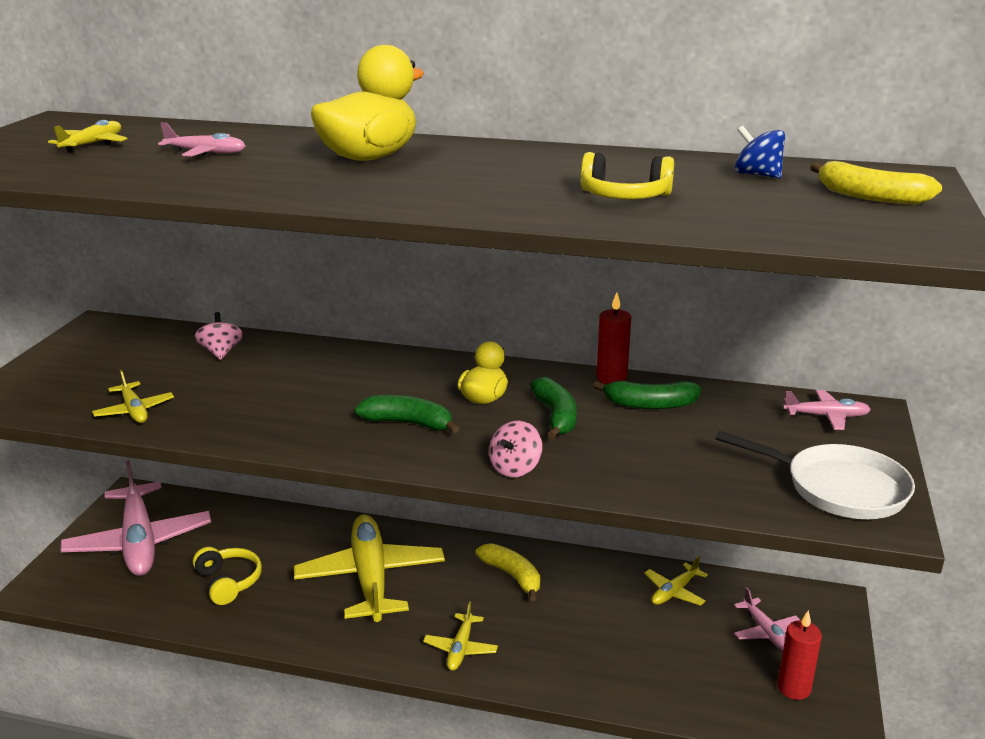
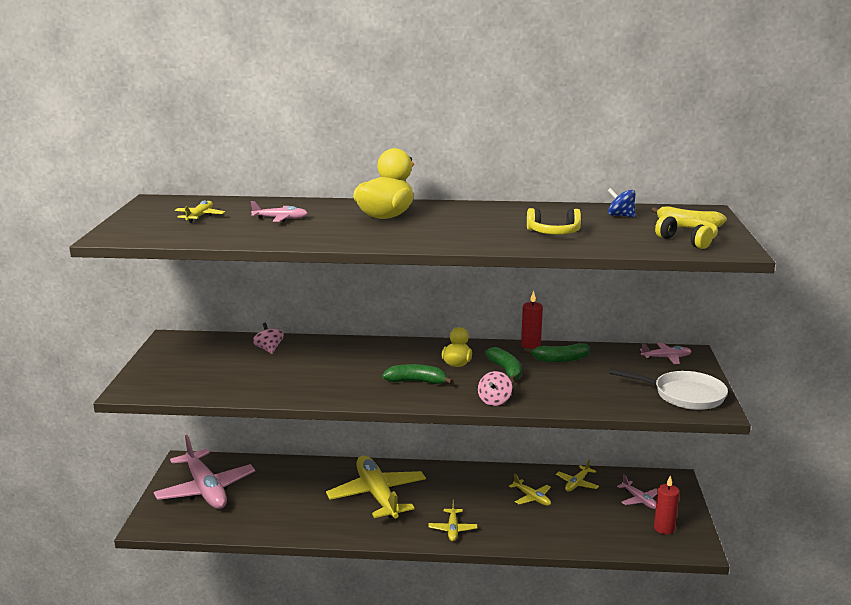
camera: 10 degrees left, 5 degrees down
(134, 410) = (234, 388): yellow plane -> yellow plane (532, 498)
(228, 582) = (281, 508): yellow headphones -> yellow headphones (688, 240)
(512, 576) = (470, 485): yellow banana -> none

